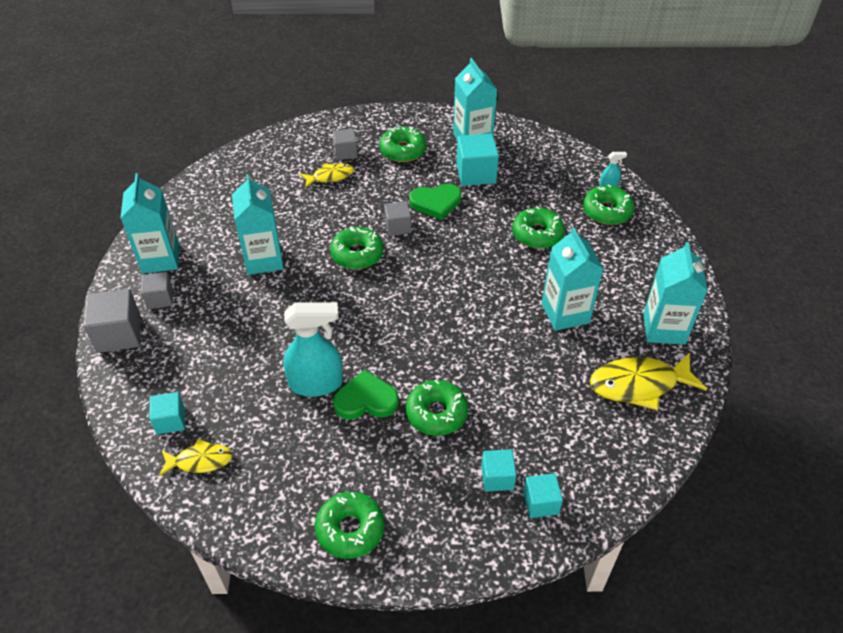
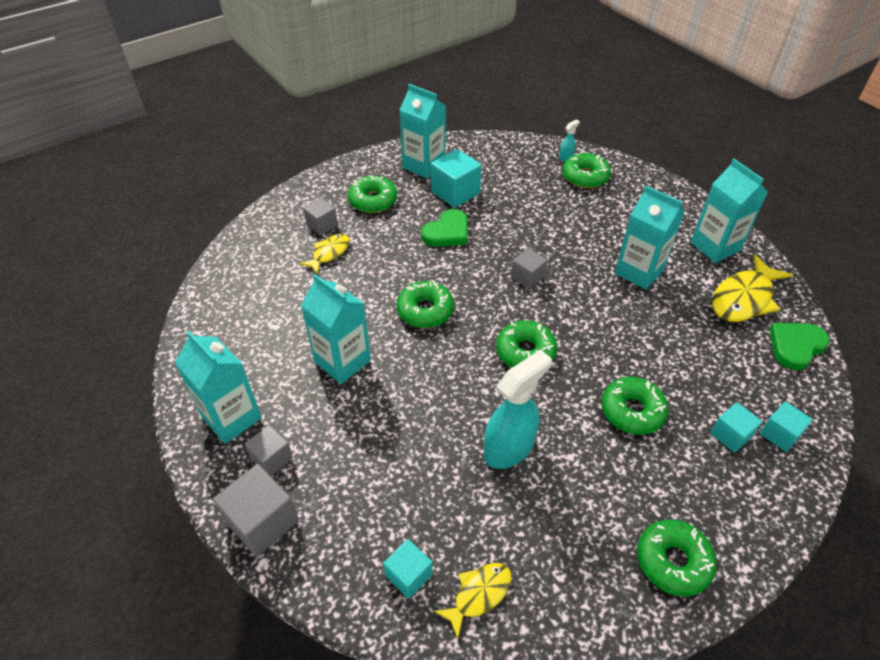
camera: 35 degrees left, 0 degrees up
(366, 400) = (565, 436): green heart -> green heart (795, 346)
(398, 227) = (436, 268): grey cube -> grey cube (527, 277)
(537, 234) = (554, 219): green donut -> green donut (525, 352)

